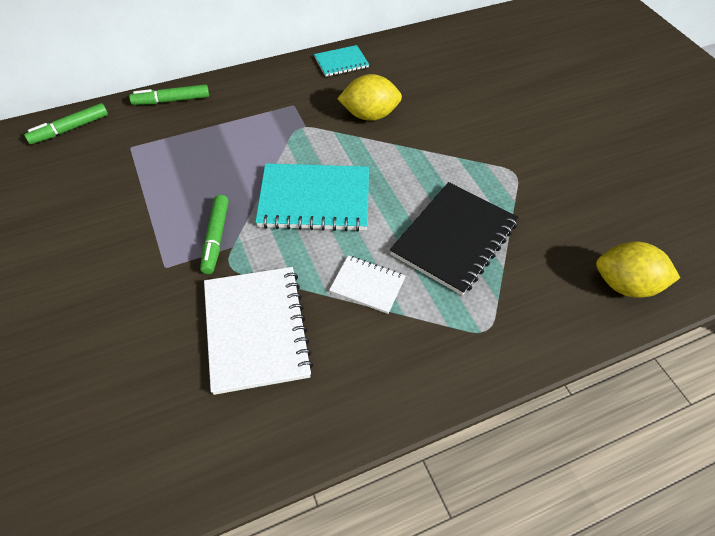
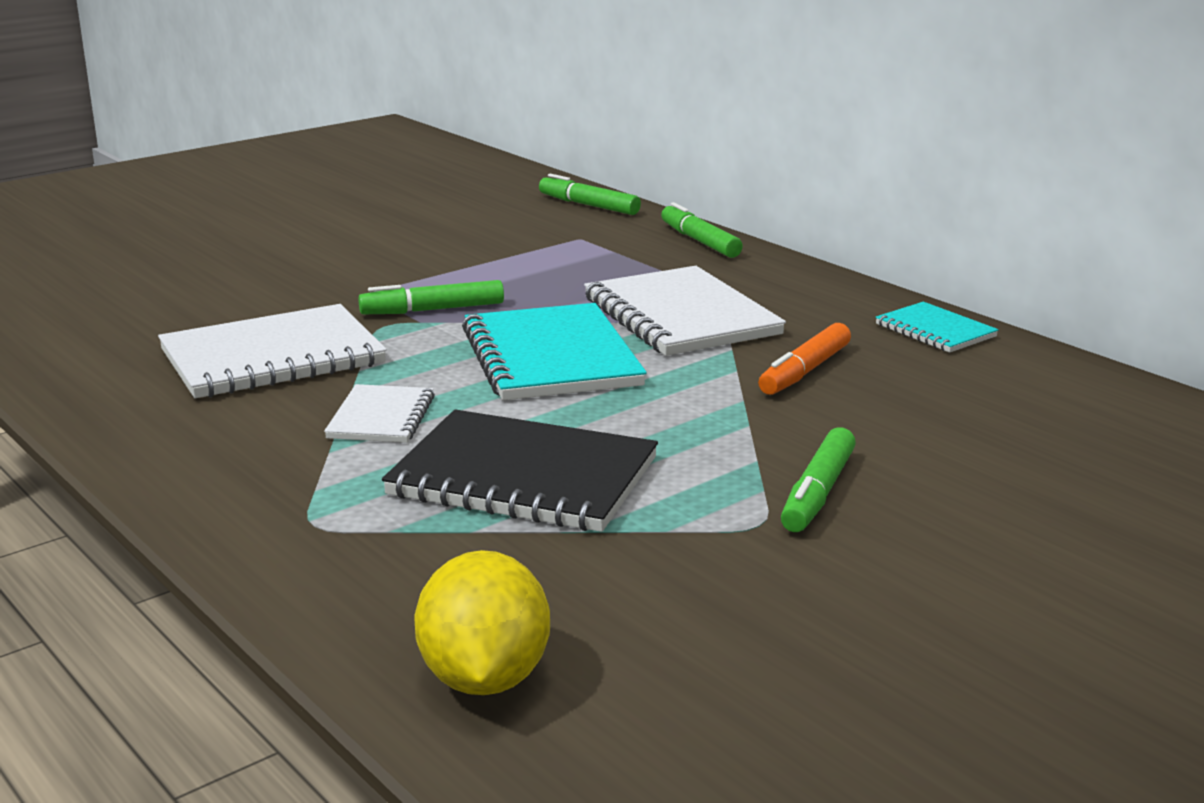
camera: 75 degrees right, 30 degrees down
(281, 137) = (680, 316): none -> white notebook
(369, 115) = (805, 371): yellow lemon -> orange marker
(491, 148) = (818, 493): none -> green marker

